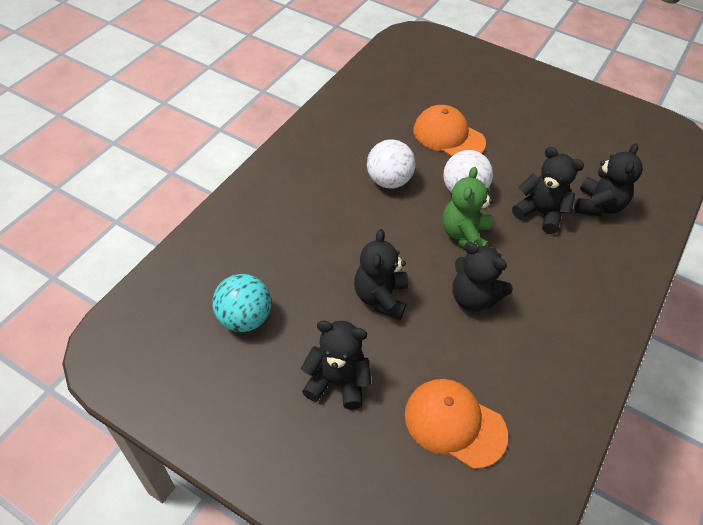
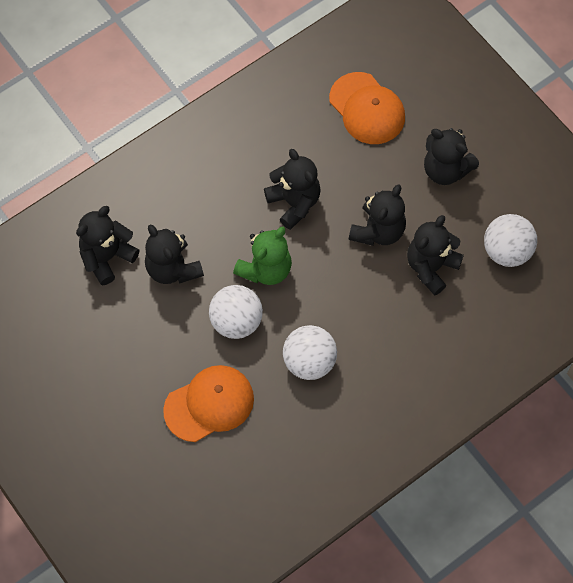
camera: 155 degrees left, 15 degrees up
(244, 318) = (506, 251): turquoise ball -> white ball
(315, 281) = (431, 267): none -> black teddy bear
(448, 136) = (209, 404): orange cap -> orange cap turned 90 degrees counterclockwise

